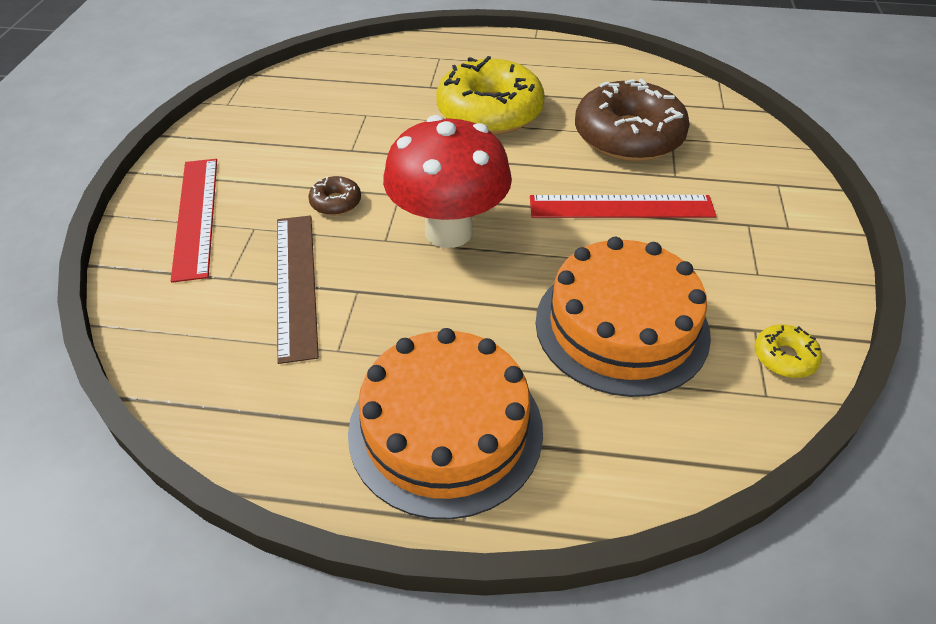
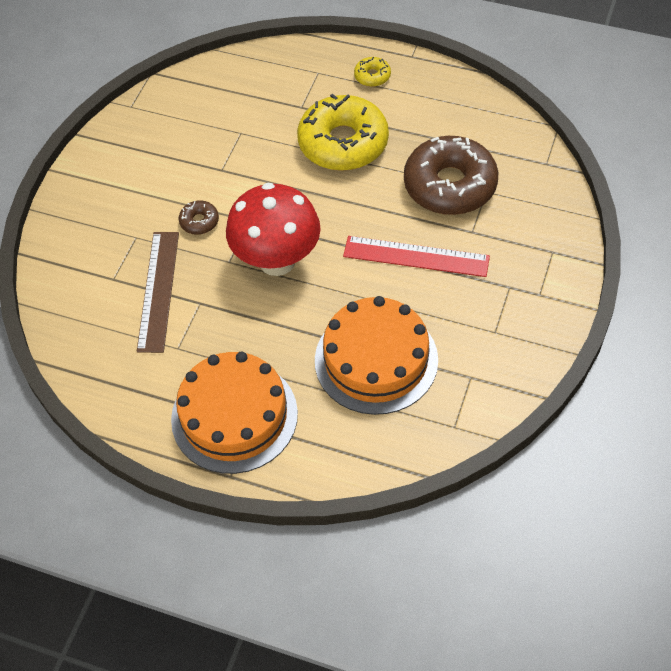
camera: 15 degrees right, 10 degrees up
(195, 216) = (95, 220): red ruler -> none
(784, 357) = (480, 401): yellow donut -> yellow donut (372, 76)

